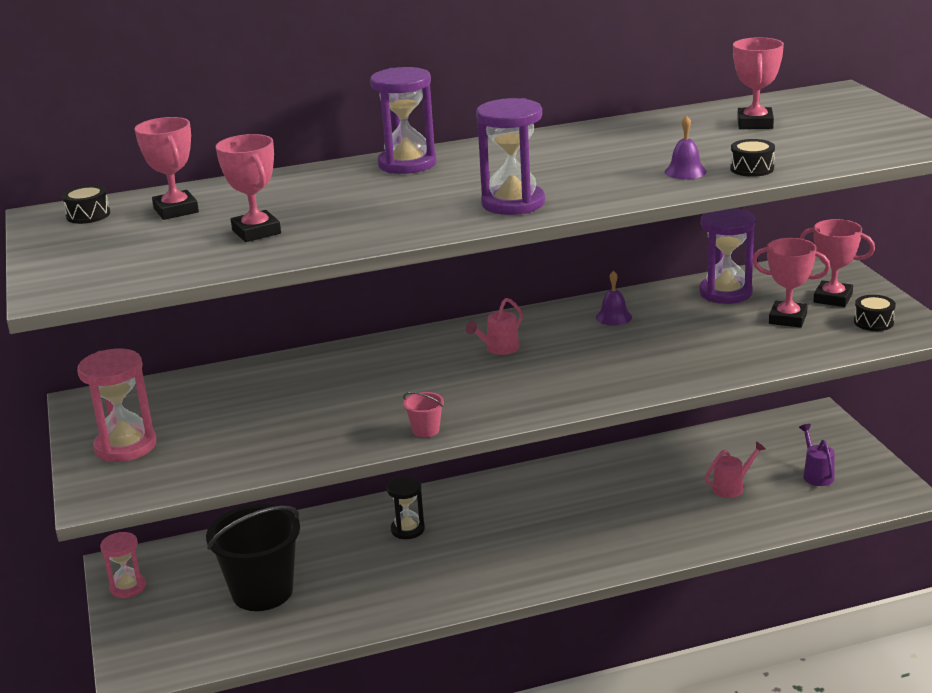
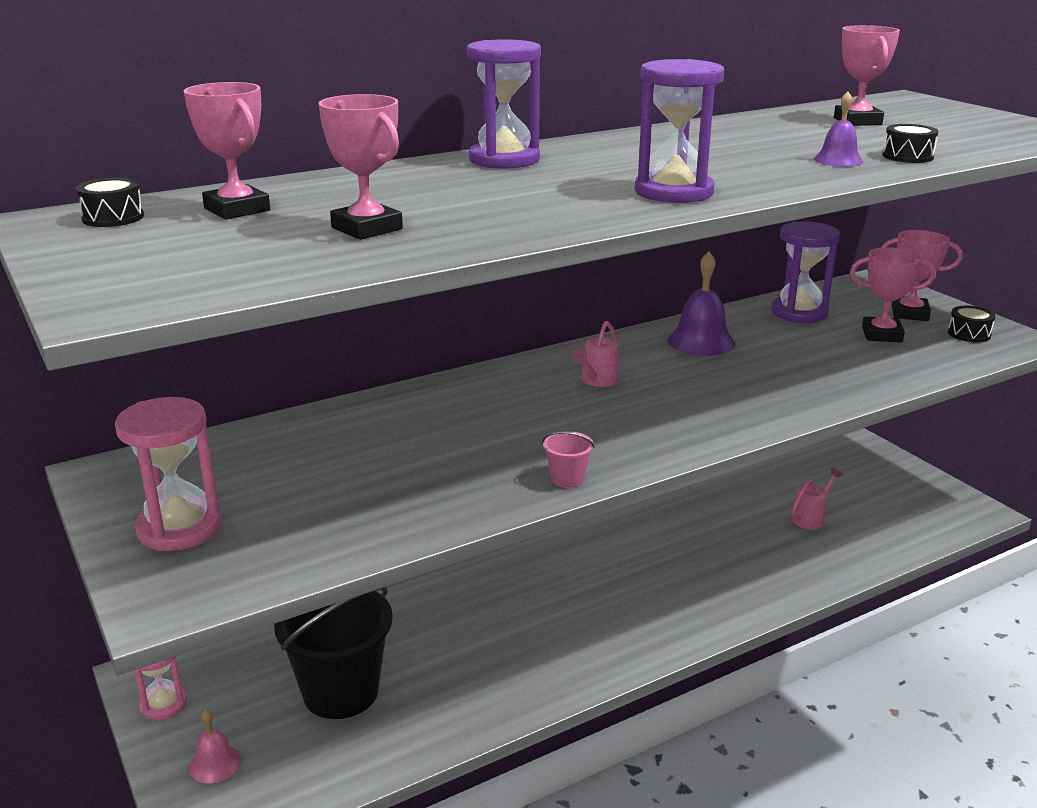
camera: 15 degrees left, 0 degrees up
(153, 632) = (215, 763): none -> pink bell
(407, 529) = (487, 596): black hourglass -> none
(614, 317) = (701, 341): purple bell -> purple bell, size x1.68
(816, 475) = (885, 498): purple watering can -> none

